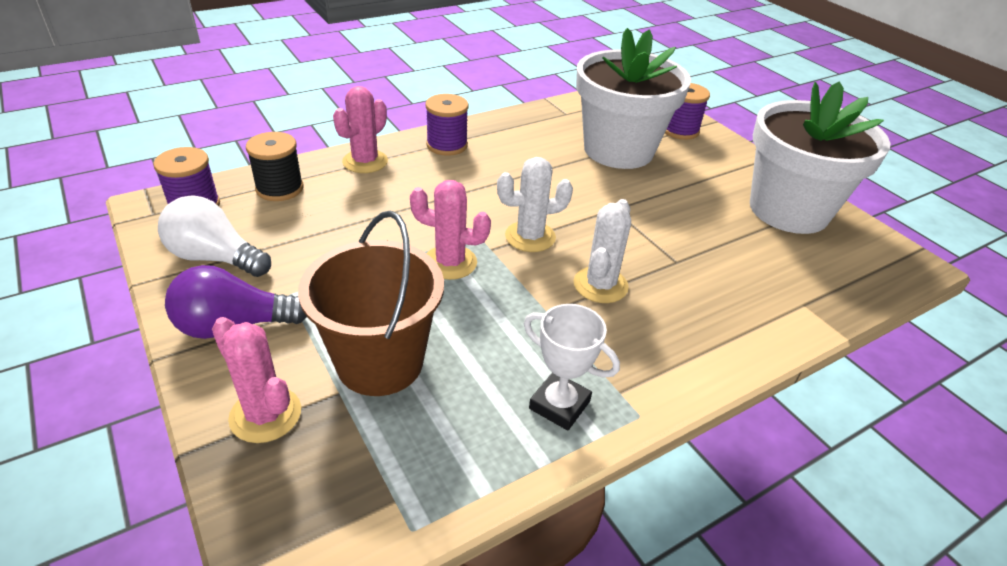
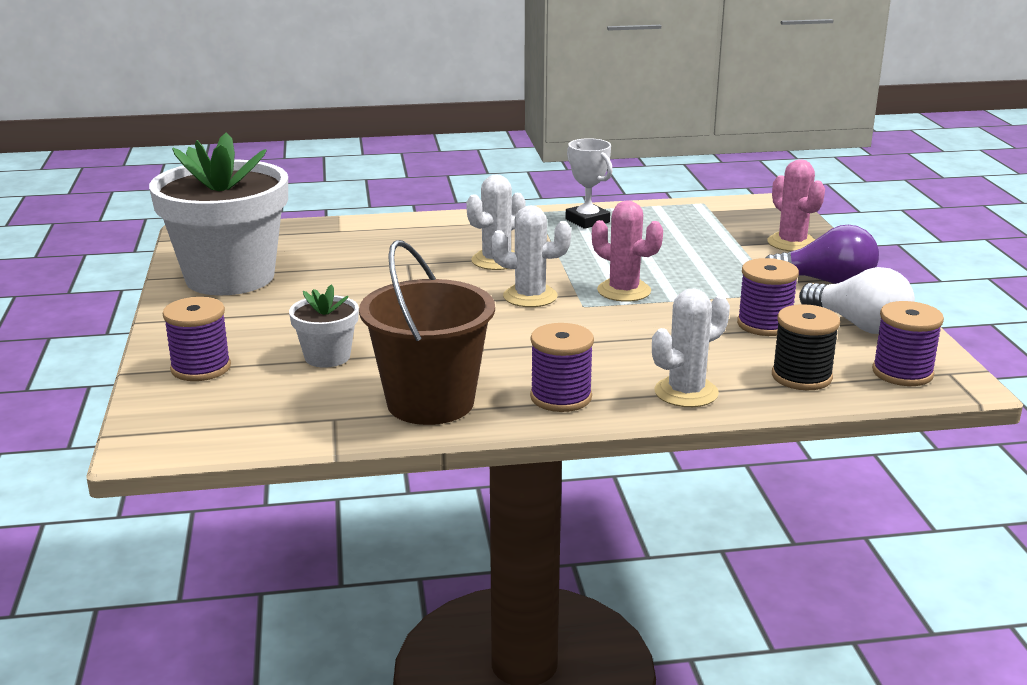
camera: 155 degrees left, 15 degrees down
(308, 241) = (764, 324): none -> purple spool
(365, 161) = (686, 392): pink cactus -> white cactus
(380, 362) = (707, 251): brown bucket -> brown bucket (430, 403)
(618, 150) = (327, 357): white flower pot -> white flower pot, size x0.45

